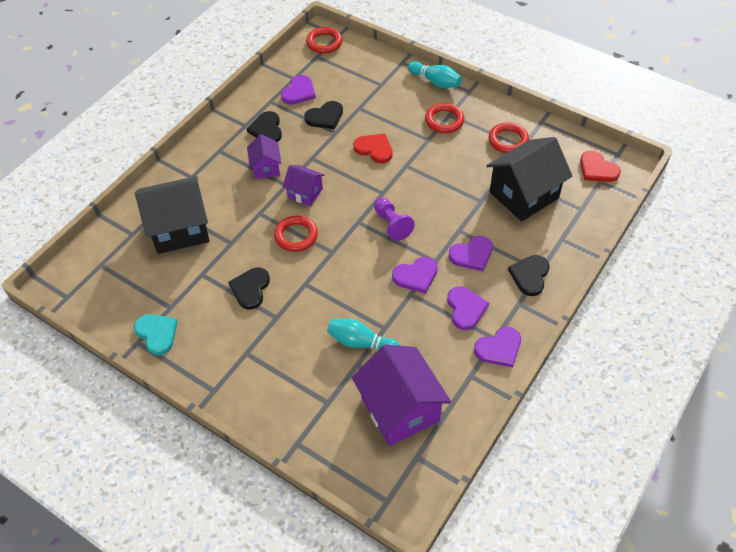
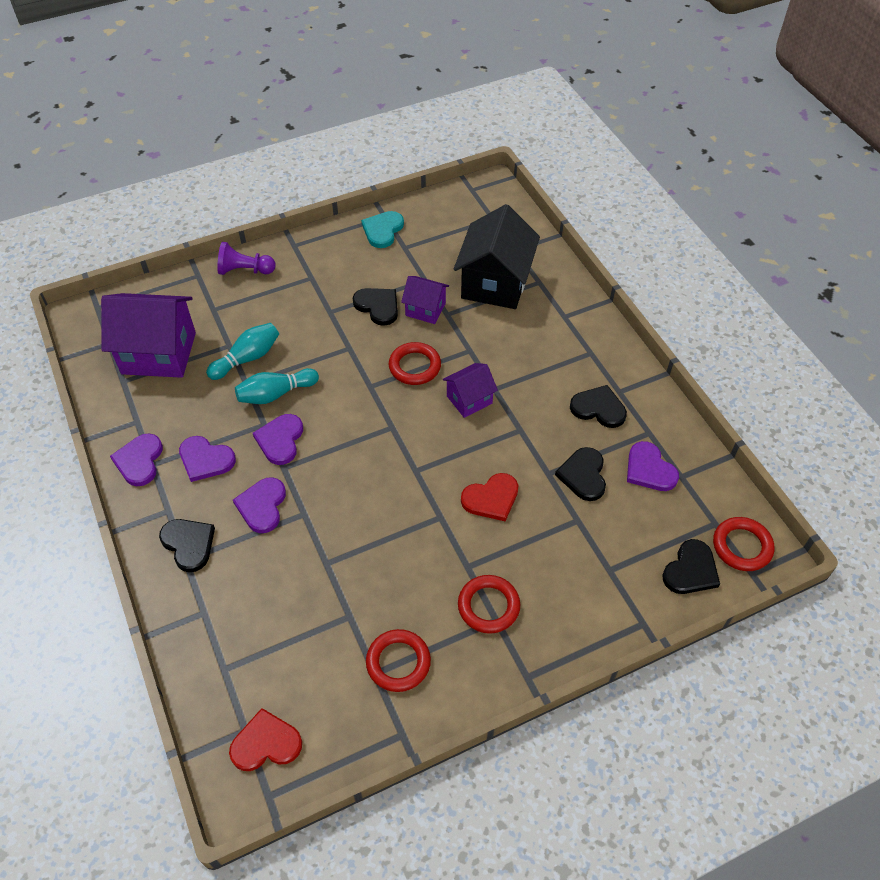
camera: 120 degrees right, 0 degrees up
(157, 334) = (382, 230): turquoise heart -> turquoise heart turned 120 degrees clockwise
(266, 167) = (534, 382): purple house -> purple house (425, 309)
(355, 56) = (691, 570): none -> black heart
(392, 224) = (363, 455): purple pawn -> purple pawn (245, 270)
(435, 82) = (574, 642): turquoise bowling pin -> turquoise bowling pin (276, 394)
(524, 195) = (297, 617): black house -> none

